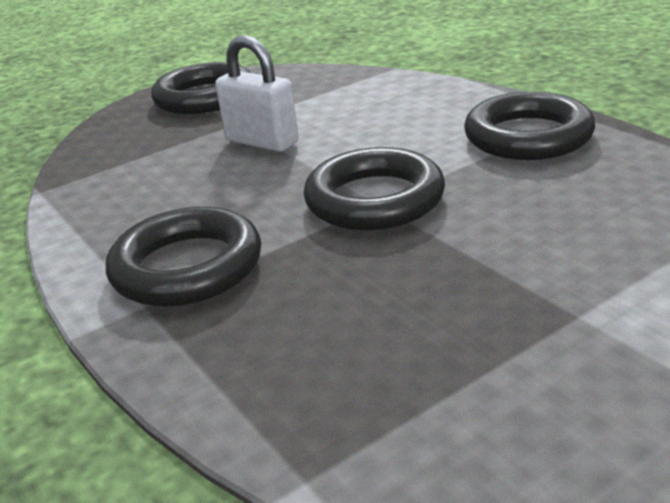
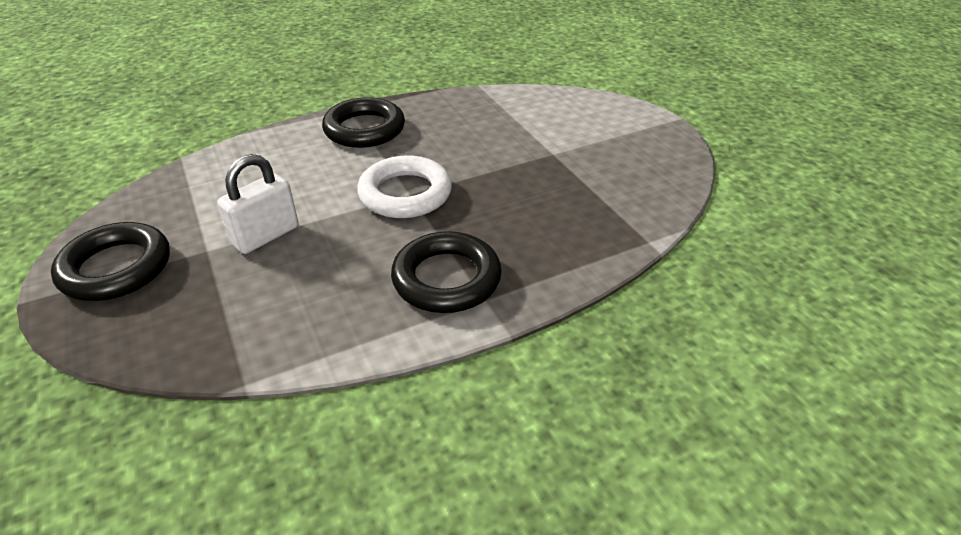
camera: 85 degrees left, 10 degrees up
(374, 199) = (405, 194): black ring -> white ring

